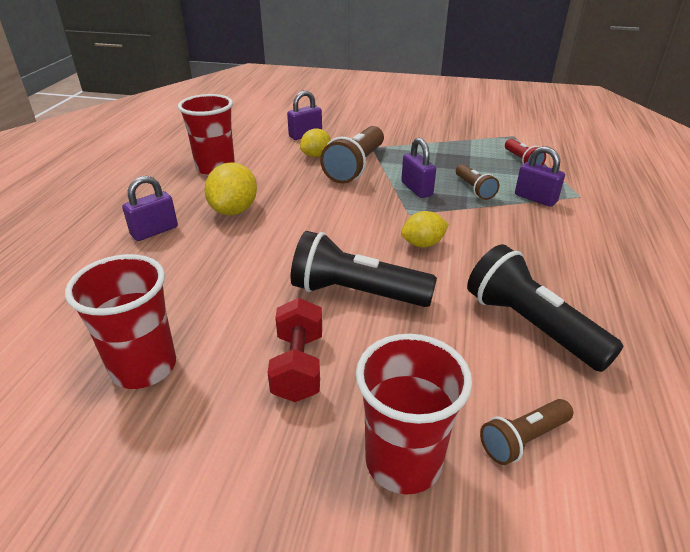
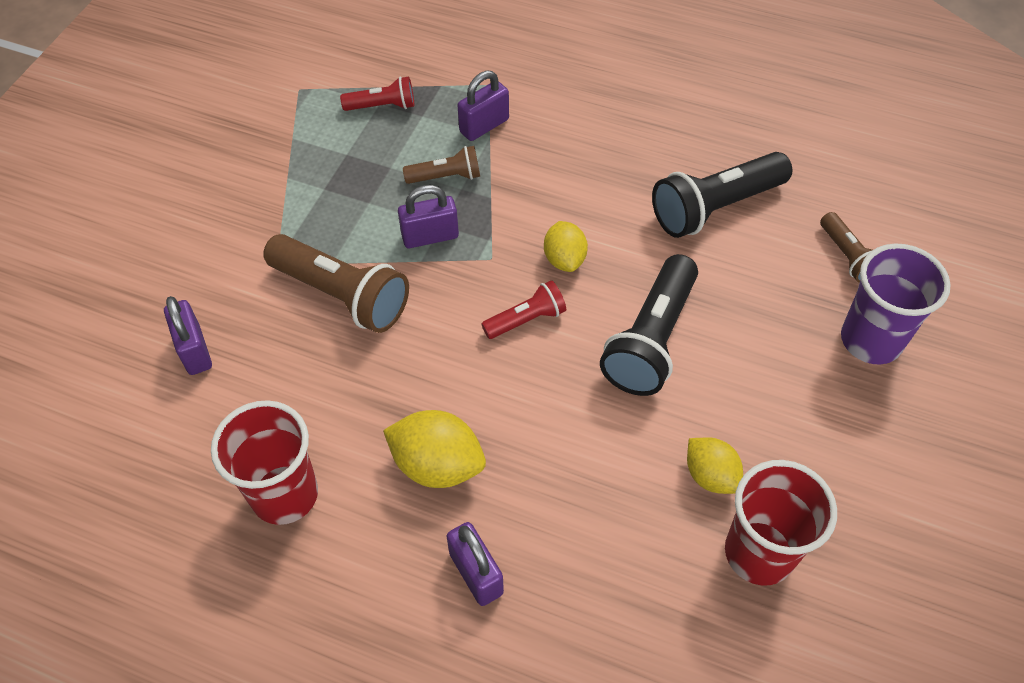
camera: 80 degrees left, 20 degrees up
(298, 366) = (762, 406): red dumbbell -> none
(316, 155) = (283, 343): yellow lemon -> yellow lemon (710, 475)
(358, 232) = (526, 320): none -> red flashlight
(403, 462) = (871, 340): red cup -> purple cup

